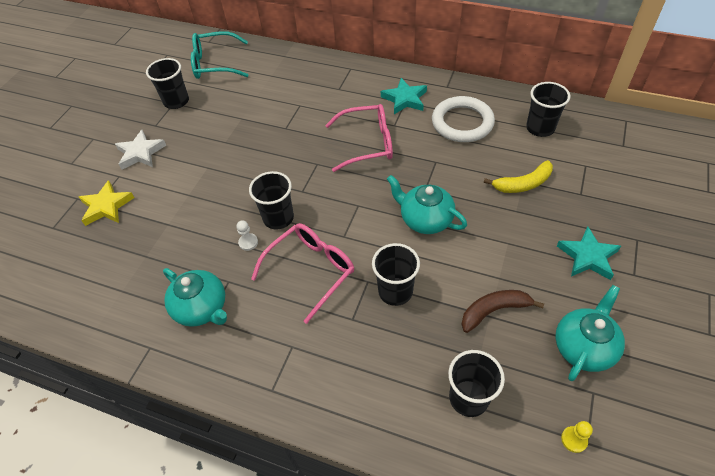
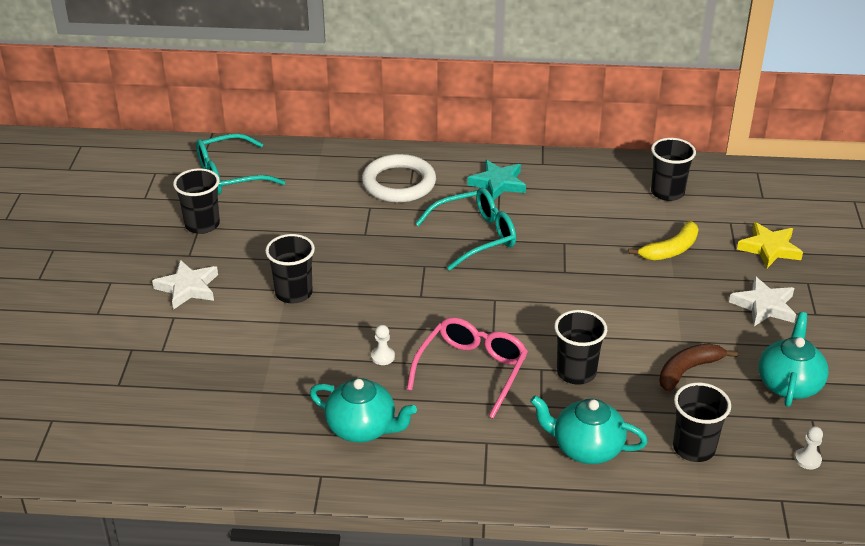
camera: 20 degrees left, 15 degrees down
(106, 206) = (178, 351): yellow star -> yellow star (769, 248)
(278, 218) = (406, 327): black cup -> black cup (294, 293)
(367, 143) = (475, 236): pink glasses -> turquoise glasses
(425, 219) = (578, 301): turquoise teapot -> turquoise teapot (586, 448)
(462, 123) = (577, 199): white ring -> white ring (399, 183)
(574, 439) = (808, 459): yellow pawn -> white pawn
(588, 256) = (764, 306): turquoise star -> white star

